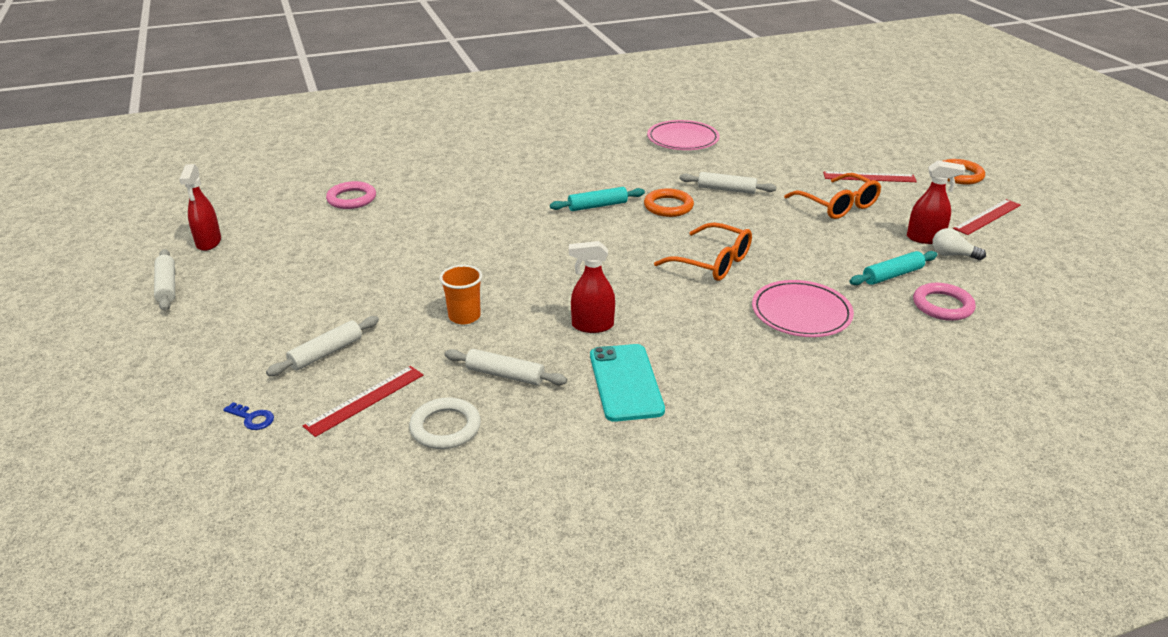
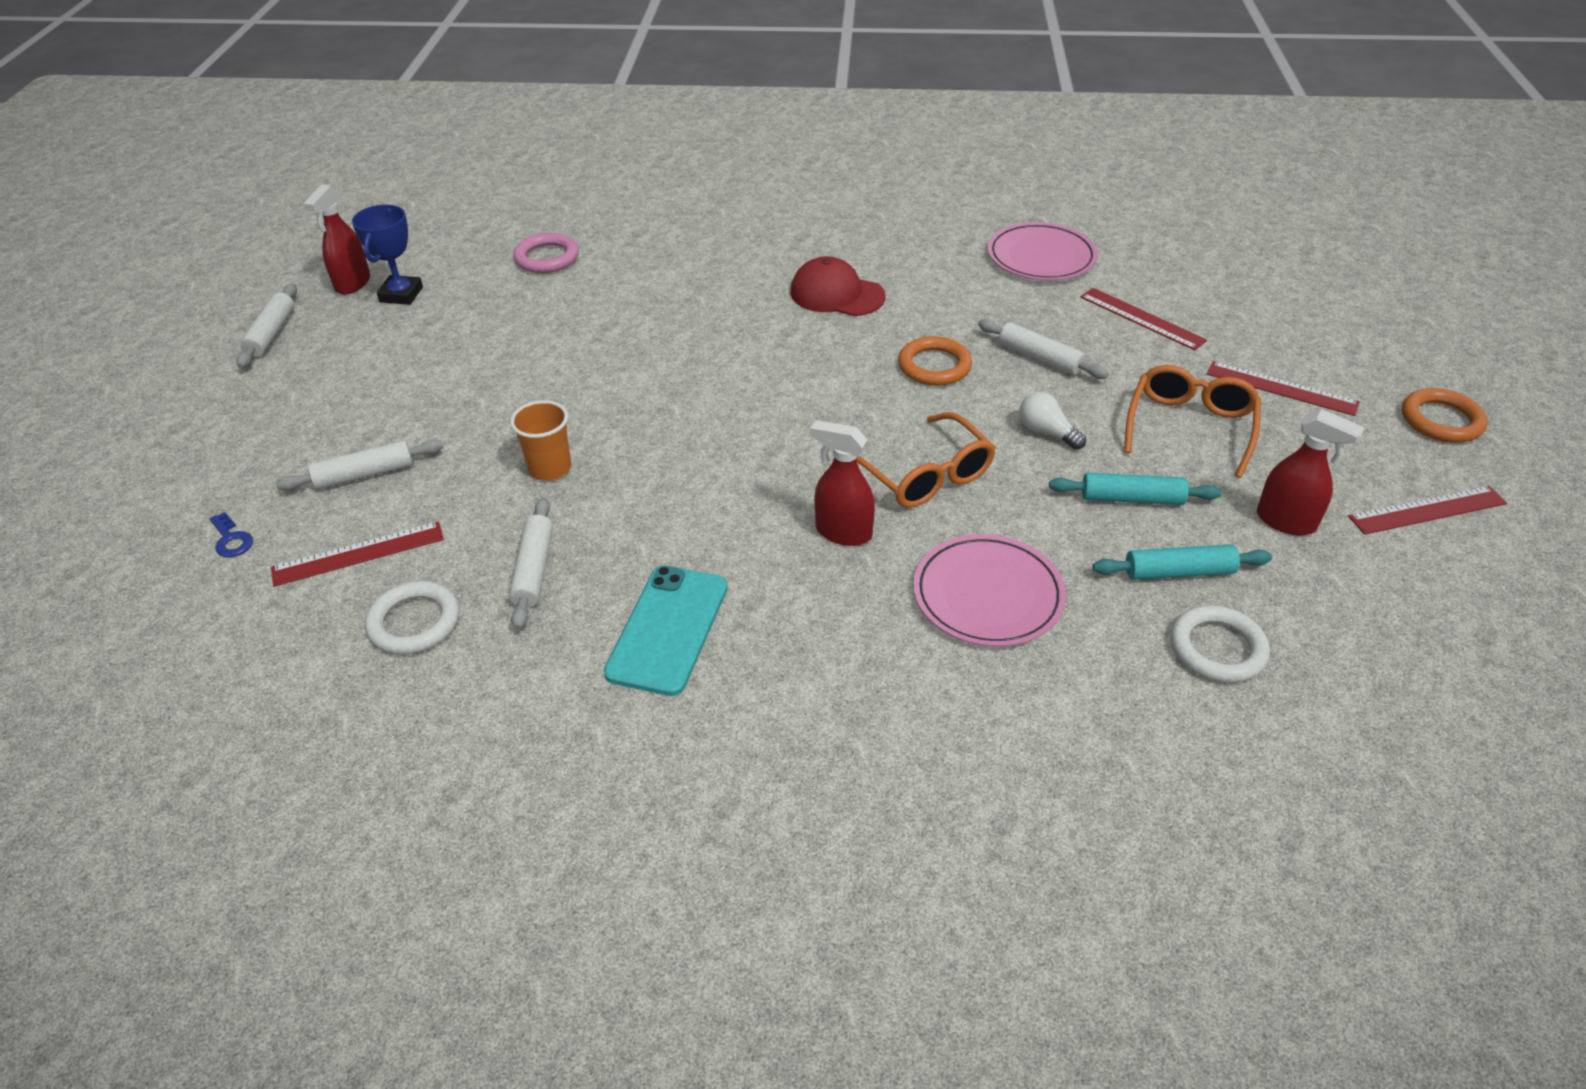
camera: 25 degrees right, 10 degrees up
(255, 241) = (401, 294): none -> blue trophy
(505, 375) = (533, 570): white rolling pin -> white rolling pin turned 45 degrees clockwise
(574, 181) = (837, 294): none -> red cap
(592, 326) = (691, 529): red spray bottle -> red spray bottle (843, 532)
(597, 206) = (838, 341): turquoise rolling pin -> turquoise rolling pin (1131, 498)
(766, 159) = (1142, 318): none -> red ruler
(838, 205) = (1190, 427): orange glasses -> orange glasses turned 150 degrees counterclockwise
(942, 305) = (1217, 648): pink ring -> white ring
(952, 255) = (1308, 564): white light bulb -> white light bulb (1046, 432)

